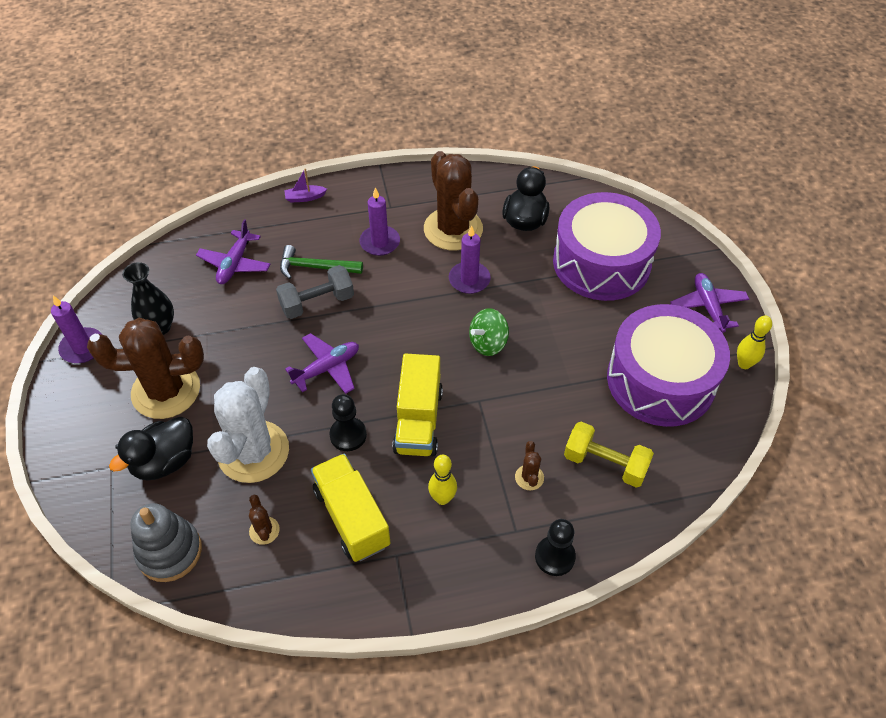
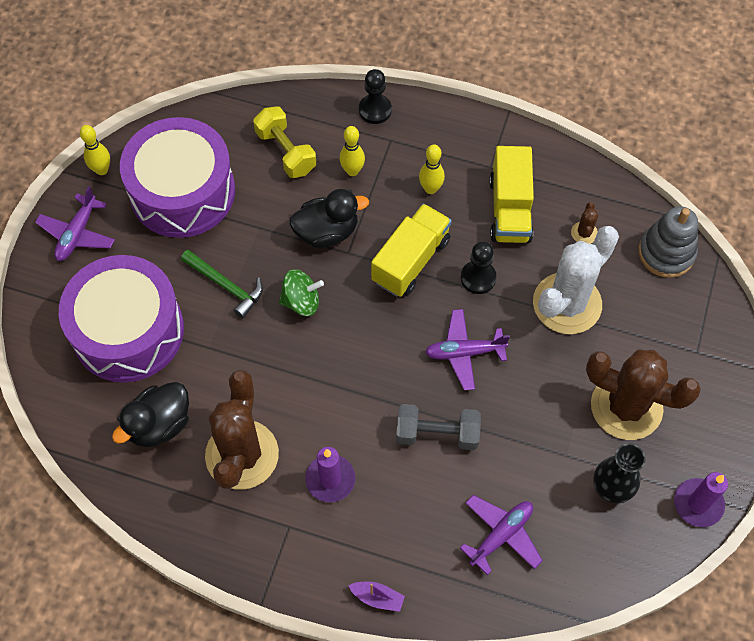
camera: 150 degrees left, 10 degrees up
(164, 461) = (648, 333): black duck -> black duck (327, 232)
(315, 267) = (416, 482): green hammer -> green hammer (226, 286)
(469, 279) = (270, 380): purple candle -> none
(529, 477) = (352, 171): brown cactus -> yellow bowling pin

